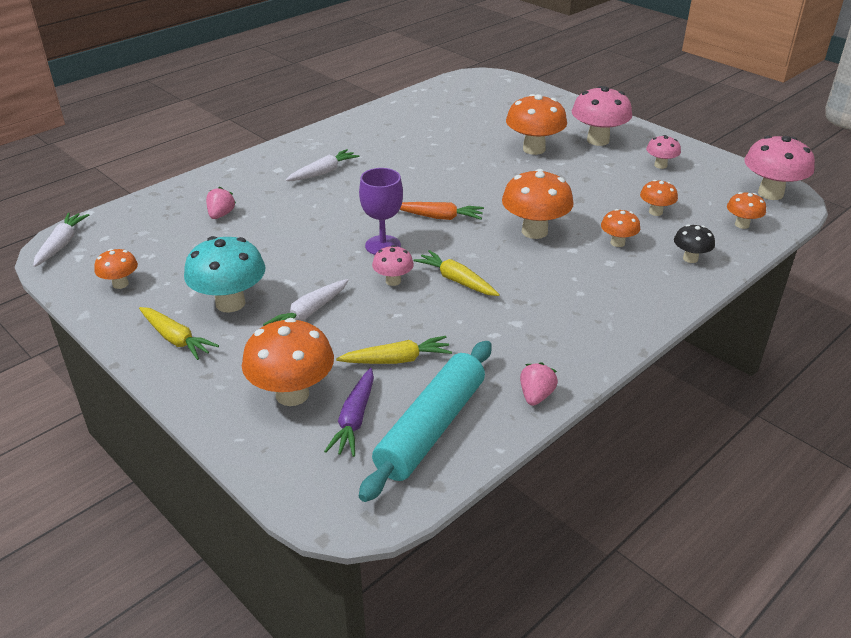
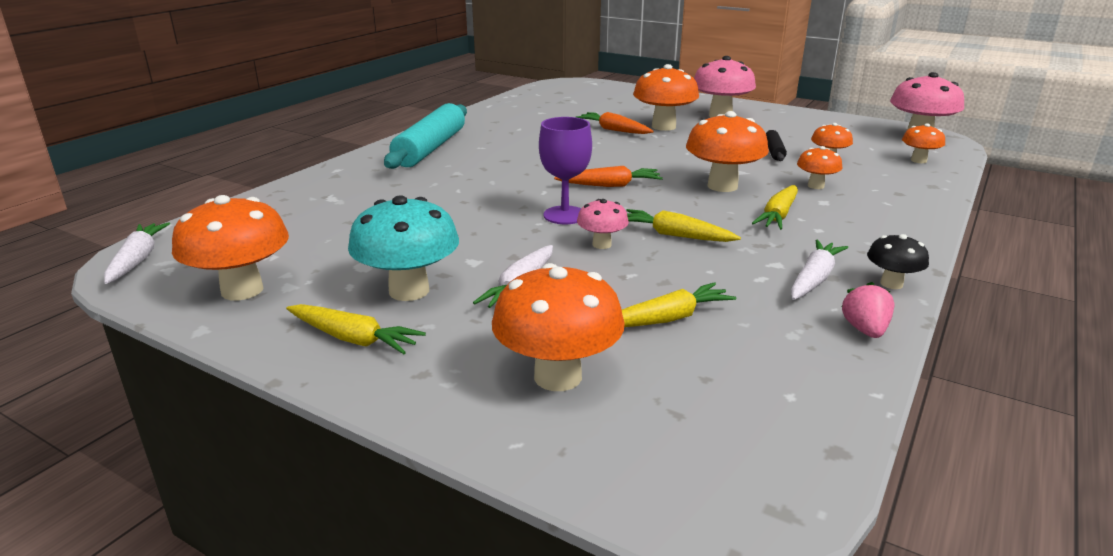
camera: 15 degrees left, 10 degrees down
(120, 284) = (242, 290): orange mushroom -> orange mushroom, size x1.84
(221, 215) = (347, 209): pink strawberry -> none
(323, 172) = (450, 163): white carrot -> white carrot (814, 279)
(354, 419) = (663, 392): purple carrot -> none
(431, 428) = (771, 384): turquoise rolling pin -> turquoise rolling pin (430, 148)
(485, 148) = (614, 130): none -> orange carrot
(557, 272) = (778, 215): none -> yellow carrot
(613, 195) = (774, 151): none -> black rolling pin
(660, 165) = (797, 127): pink mushroom -> none
(690, 258) = (899, 190): black mushroom -> black mushroom (891, 284)

